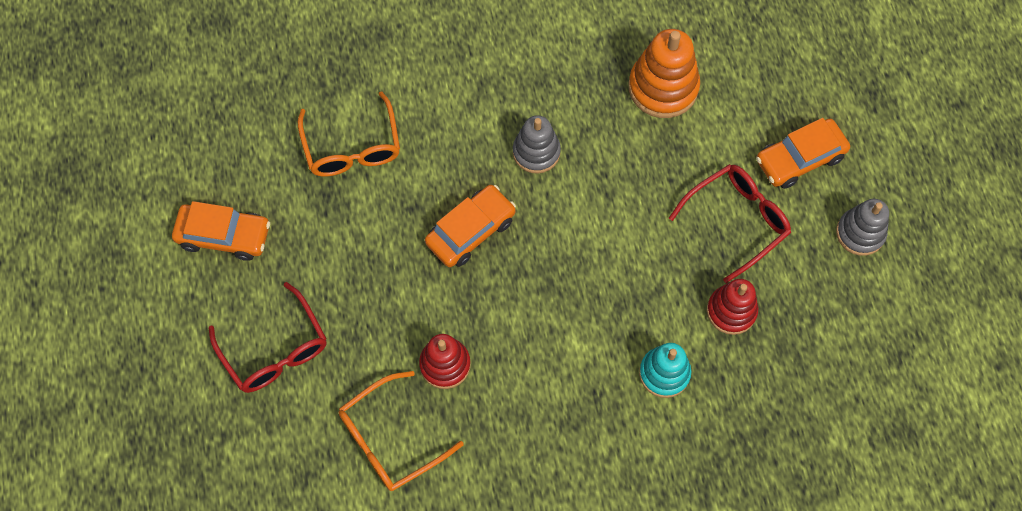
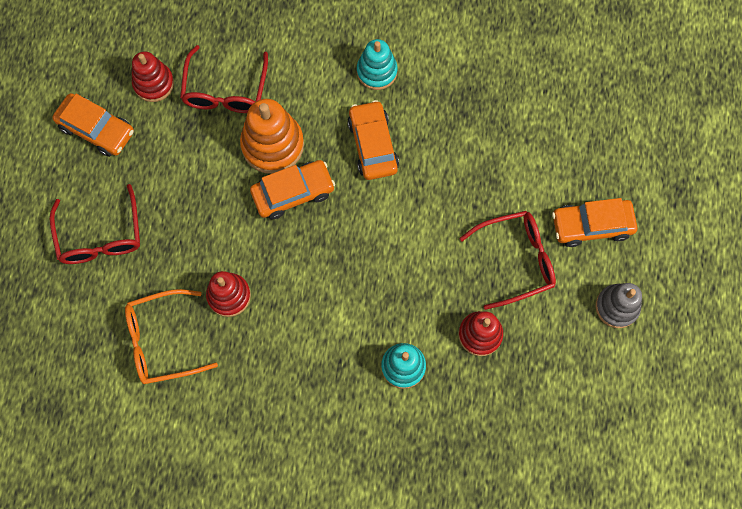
camera: 20 degrees right, 5 degrees up
(269, 165) = (153, 83): none -> red stacking toy
(352, 147) = (225, 90): orange glasses -> red glasses
(509, 74) = (377, 71): none -> turquoise stacking toy
(536, 152) = (372, 145): grey stacking toy -> orange car
(663, 87) = (500, 125): orange stacking toy -> orange stacking toy (272, 145)

